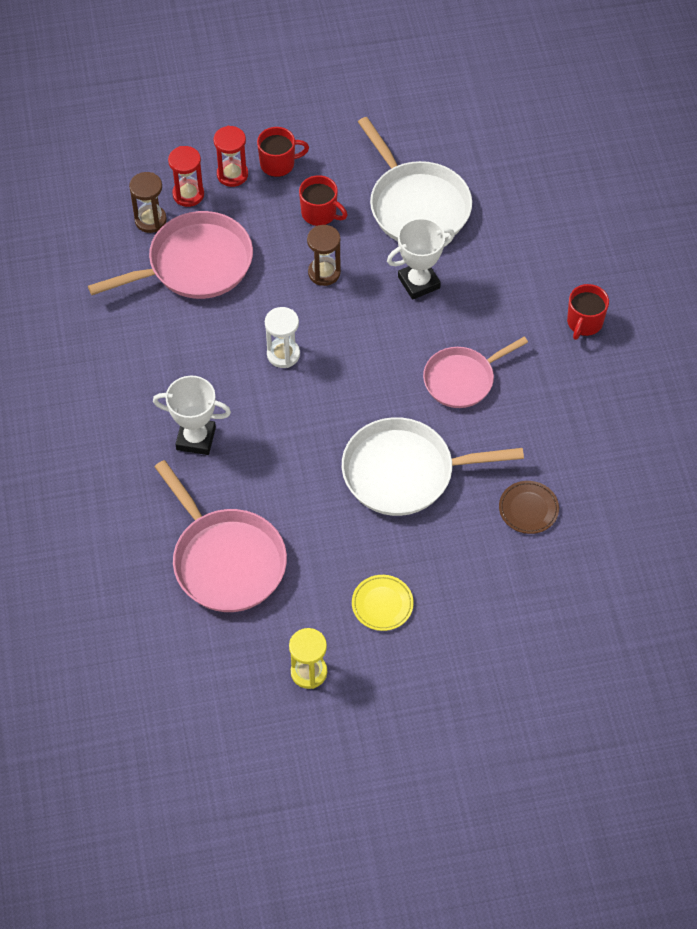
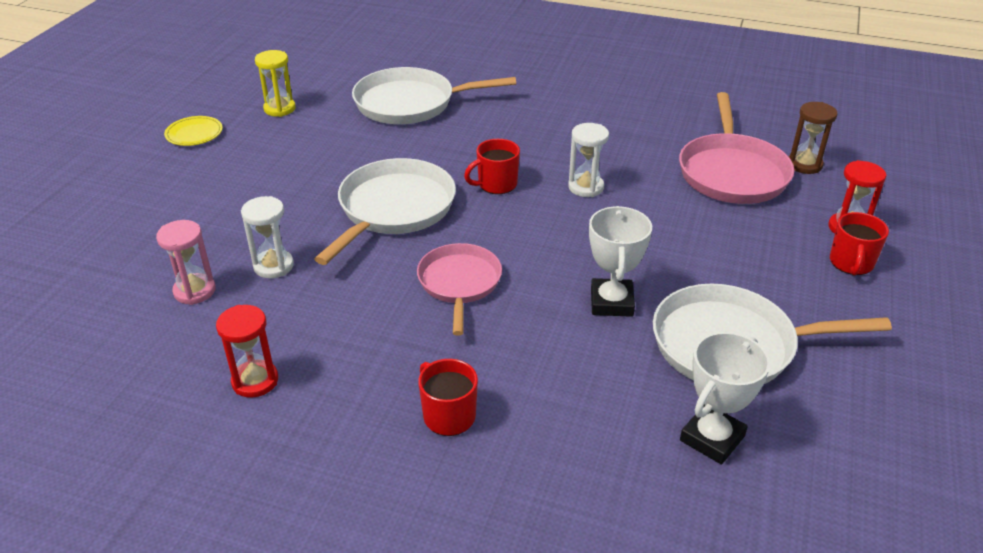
camera: 120 degrees right, 20 degrees down
(188, 194) = (830, 194): red hourglass -> red hourglass (255, 381)
(196, 438) = (535, 121): white trophy -> white trophy (712, 438)
(226, 561) = (410, 103): pink pan -> white pan
(320, 213) = (758, 267): red mug -> red mug (496, 184)
(324, 273) = (670, 243): brown hourglass -> none
(382, 604) = (288, 156): yellow plate -> yellow plate (194, 134)
(528, 509) = (273, 266): brown plate -> white hourglass
(590, 541) = (194, 291): none -> pink hourglass

